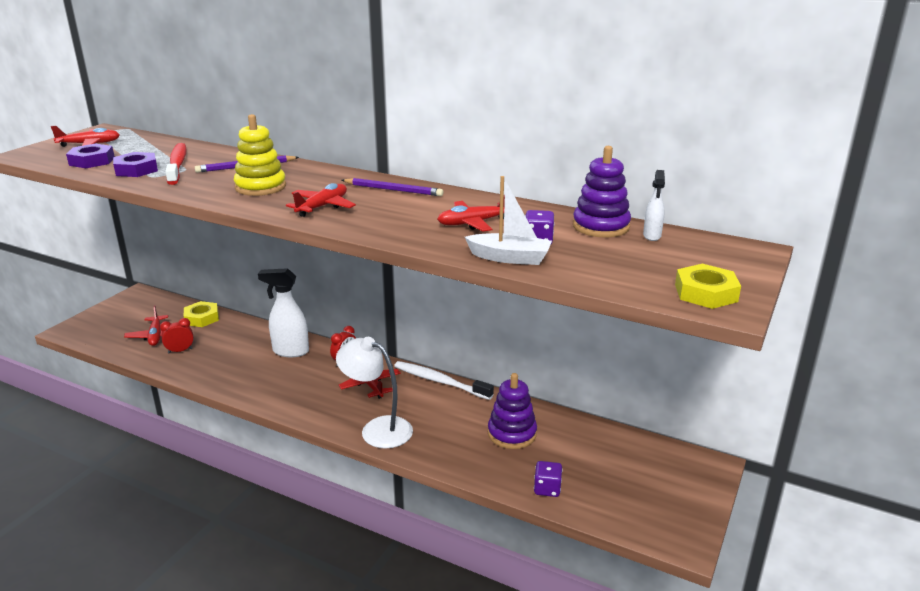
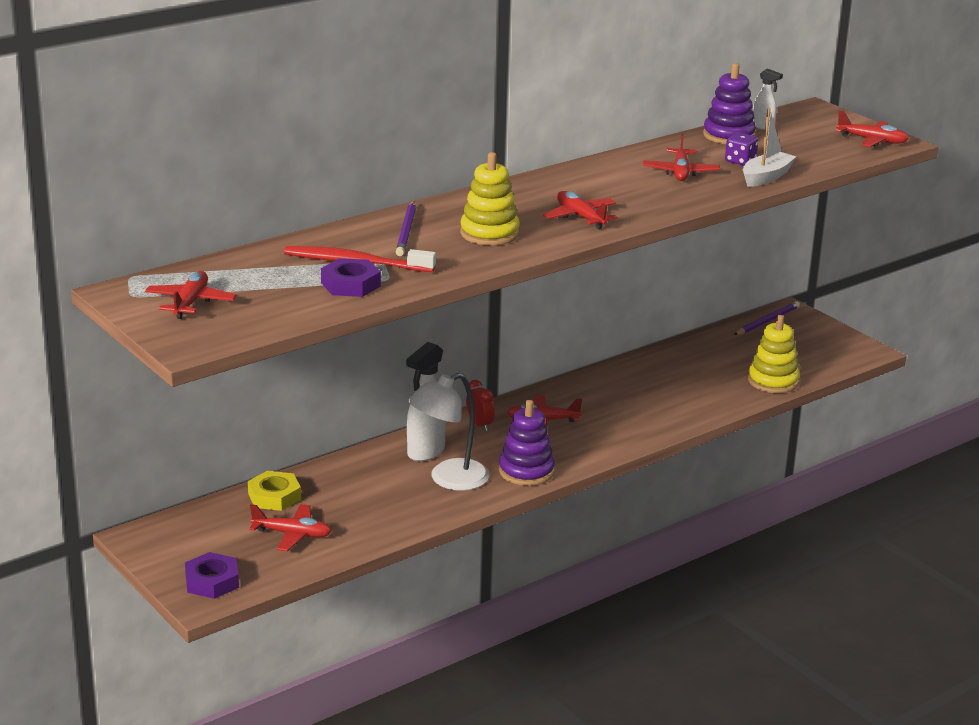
camera: 65 degrees left, 0 degrees up
(92, 161) = (279, 305): purple nut -> purple nut (212, 581)
(180, 351) = (352, 521): red clock -> none
(377, 429) = (626, 434): white lamp -> white lamp (449, 479)
(393, 190) = (561, 183): purple pencil -> purple pencil (767, 321)
(440, 381) = (569, 384): white toothbrush -> none
(512, 433) = (685, 374): purple stacking toy -> purple stacking toy (526, 471)
(547, 489) = (773, 381): purple dice -> yellow stacking toy
(705, 293) = (872, 141): yellow nut -> red plane

